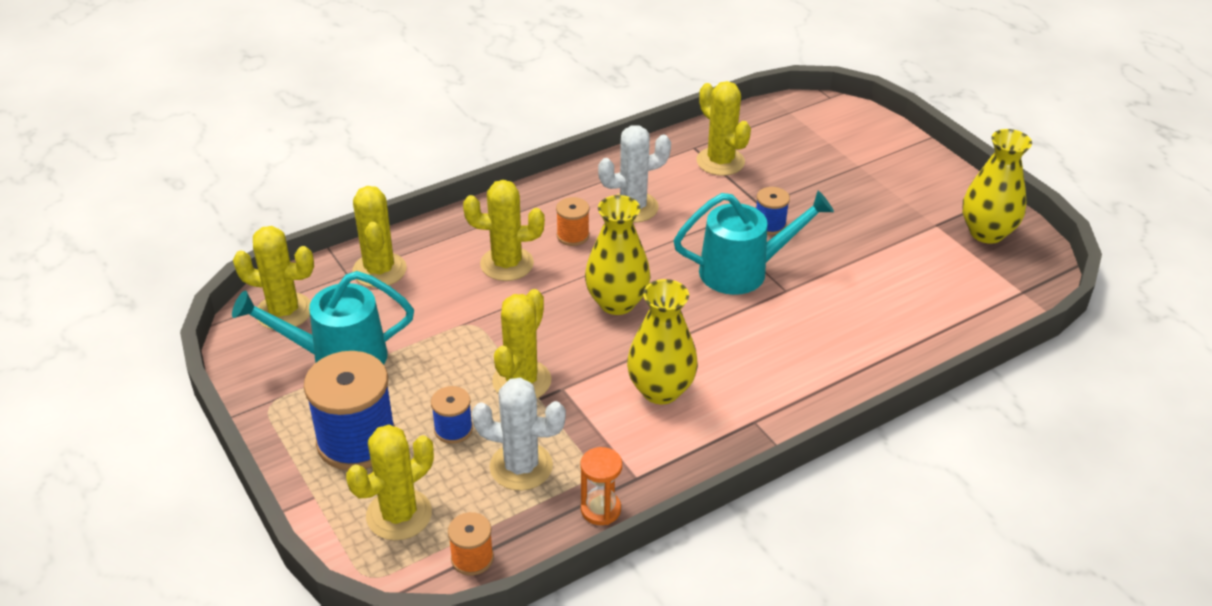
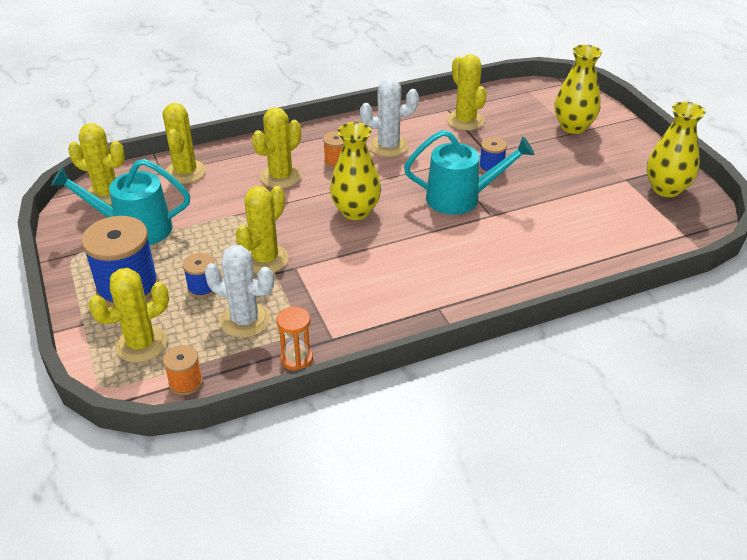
camera: 10 degrees right, 0 degrees up
(507, 264) = (280, 176): yellow cactus -> yellow cactus turned 60 degrees counterclockwise
(660, 390) = (370, 277): yellow vase -> yellow vase (573, 127)

